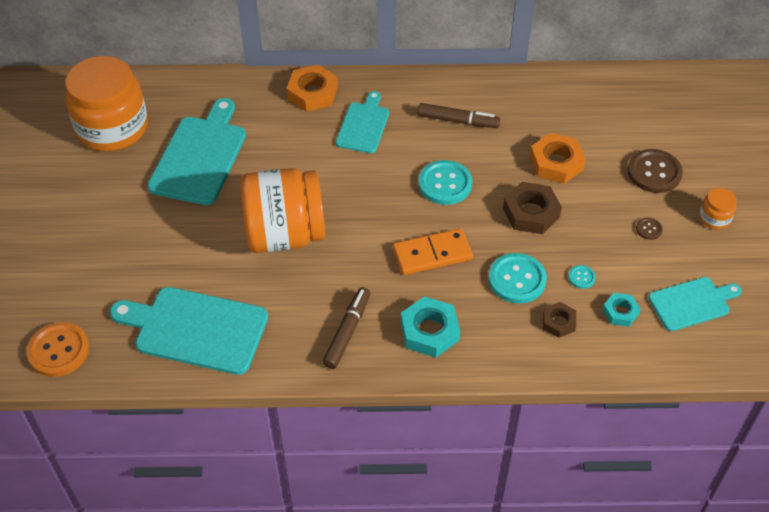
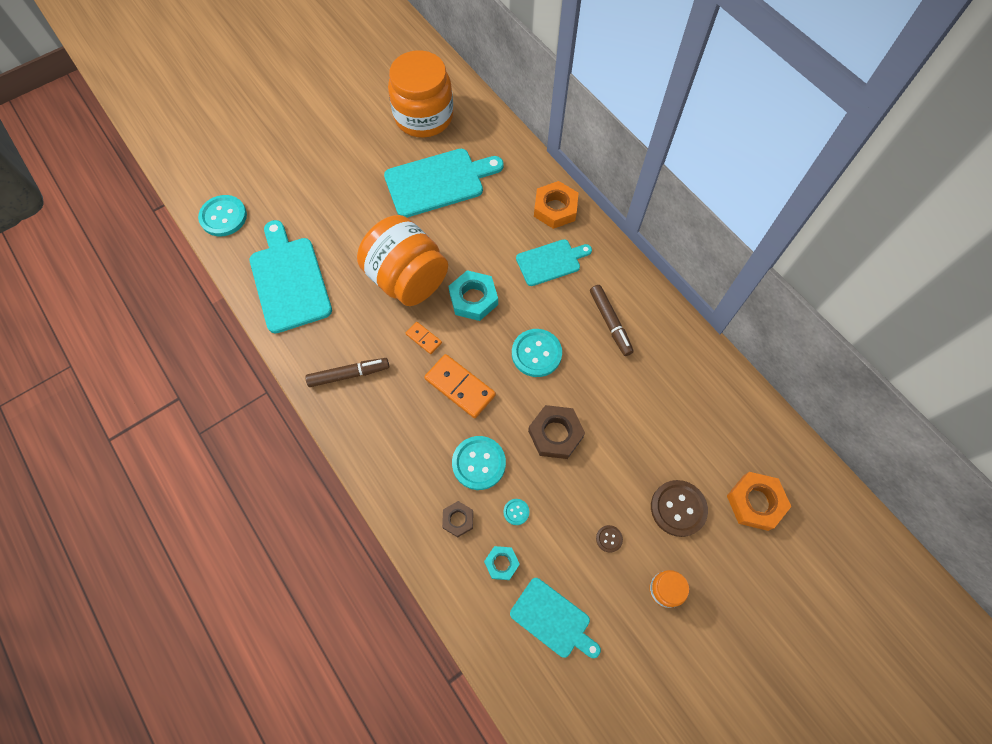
camera: 55 degrees right, 15 degrees up
(58, 350) = (223, 217): orange button -> turquoise button
(360, 255) = (423, 338): none -> orange domino
(429, 331) = (386, 429): turquoise nut -> turquoise nut (473, 299)
(556, 163) = (624, 422): orange nut -> orange nut (755, 502)

